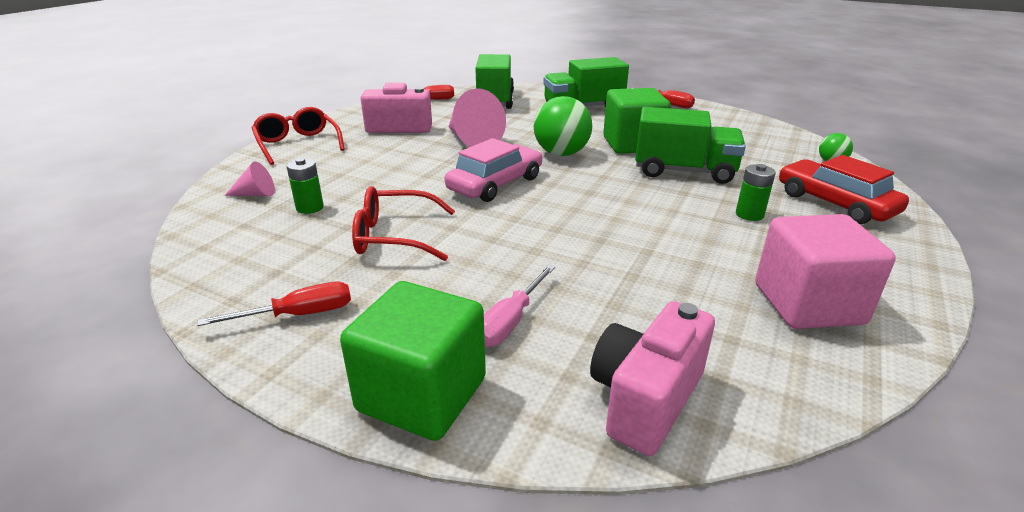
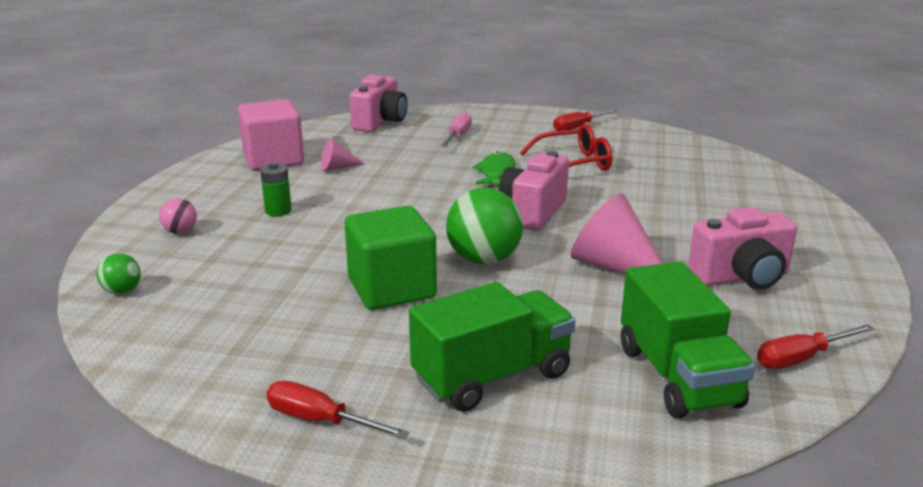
camera: 165 degrees right, 5 degrees down
(255, 194) = (738, 178): pink cone -> pink cone (337, 167)
(298, 144) = (816, 232): red glasses -> none
(310, 208) = (672, 174): green battery -> none
(422, 394) = (484, 114): green cube -> none
(495, 184) = (533, 212): pink car -> pink camera
(498, 235) = (496, 172): none -> green fish
(684, 171) = (328, 252): green truck -> none
(835, 203) = (180, 232): red car -> pink ball

